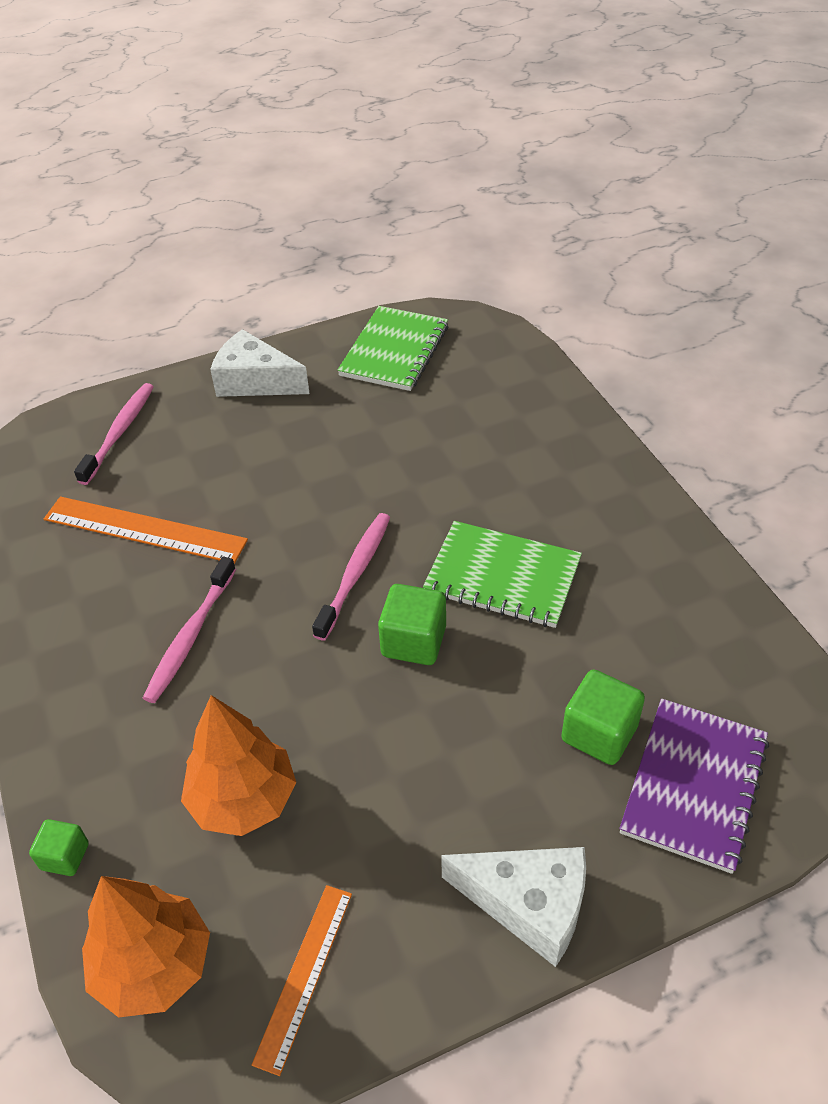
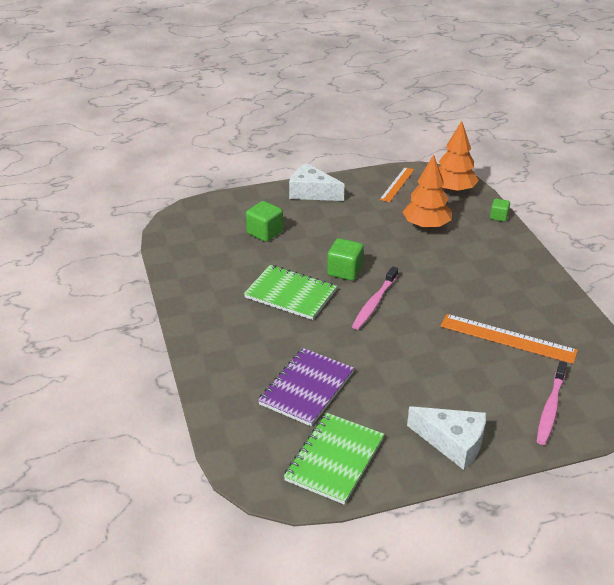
camera: 175 degrees left, 10 degrees down
(190, 636) = (464, 283): pink toothbrush -> none
(694, 785) = (232, 215): purple notebook -> purple notebook (306, 388)

